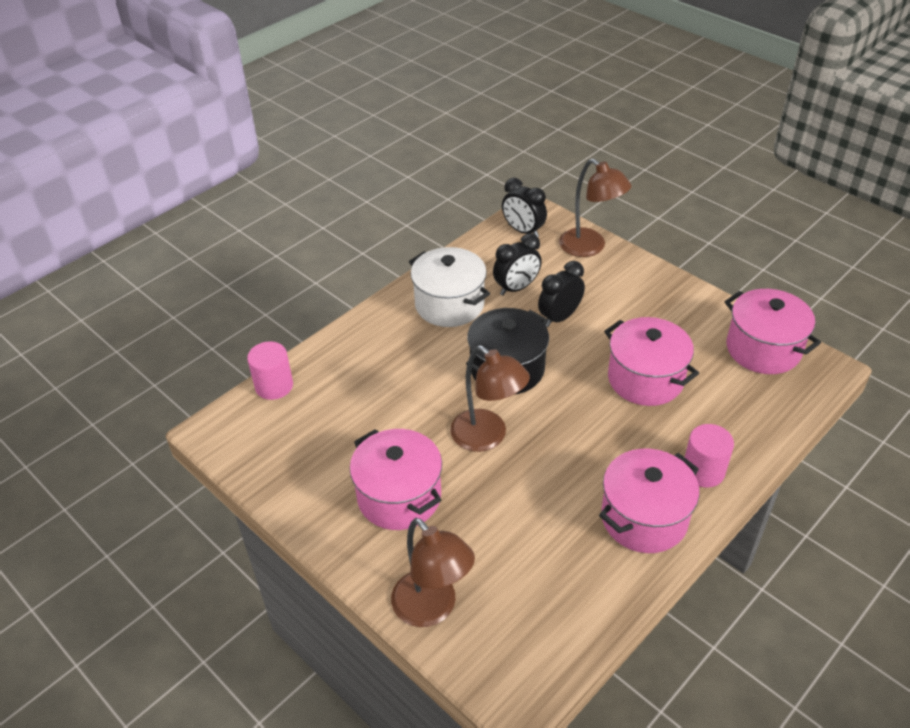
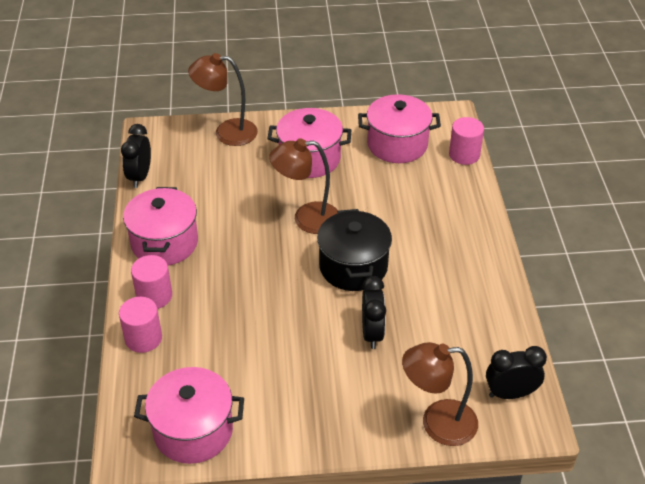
camera: 130 degrees right, 0 degrees up
(449, 304) = (457, 281): white pot -> none
(516, 288) = (435, 333): black clock -> black clock (140, 177)
(645, 379) = (255, 332): pink pot -> pink pot (397, 144)
(746, 440) = (143, 338): none -> pink cylinder

